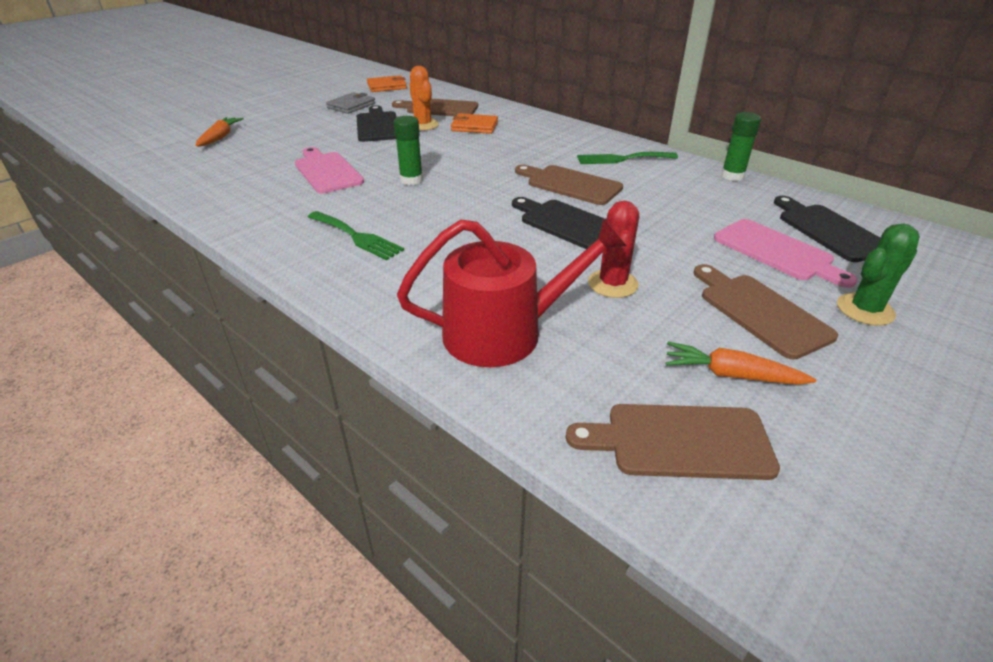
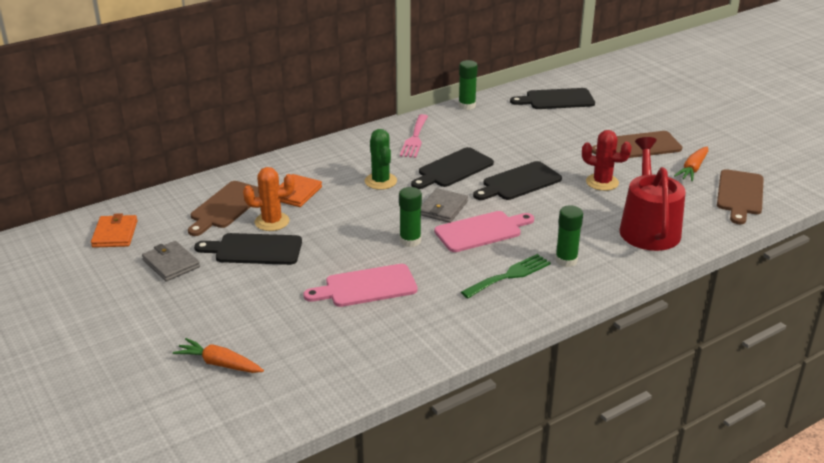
camera: 75 degrees left, 5 degrees down
(396, 270) = (566, 260): none -> green glue stick
(482, 188) = (443, 208): none -> grey wallet
(570, 184) = (453, 169): brown cutting board -> black cutting board
(622, 159) = (415, 138): green fork -> pink fork
(776, 252) = (577, 122): pink cutting board -> pink cutting board (481, 231)
(865, 310) = (642, 118): green cactus -> green cactus (380, 181)

